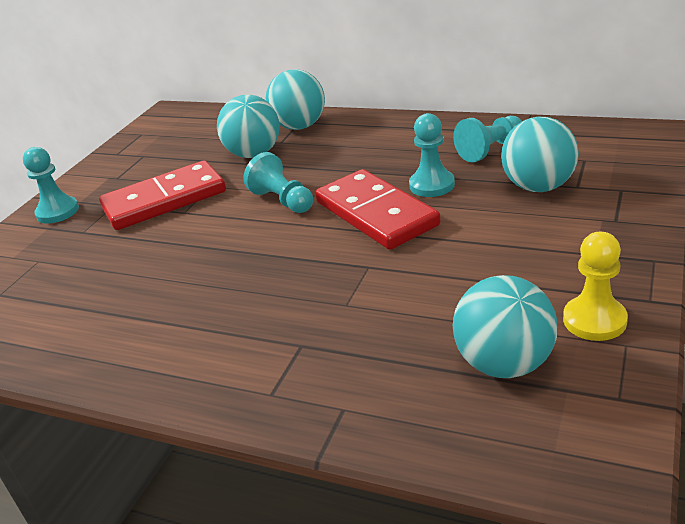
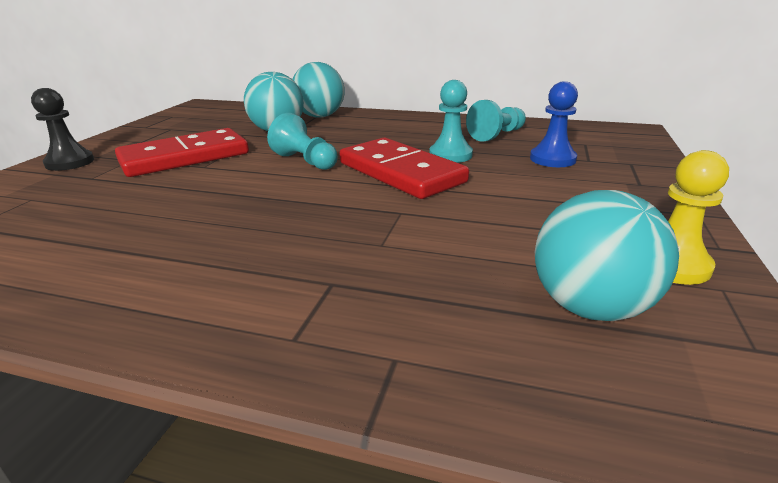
camera: 10 degrees left, 5 degrees down
(57, 212) = (70, 162): turquoise pawn -> black pawn
(538, 187) = (552, 159): turquoise ball -> blue pawn

